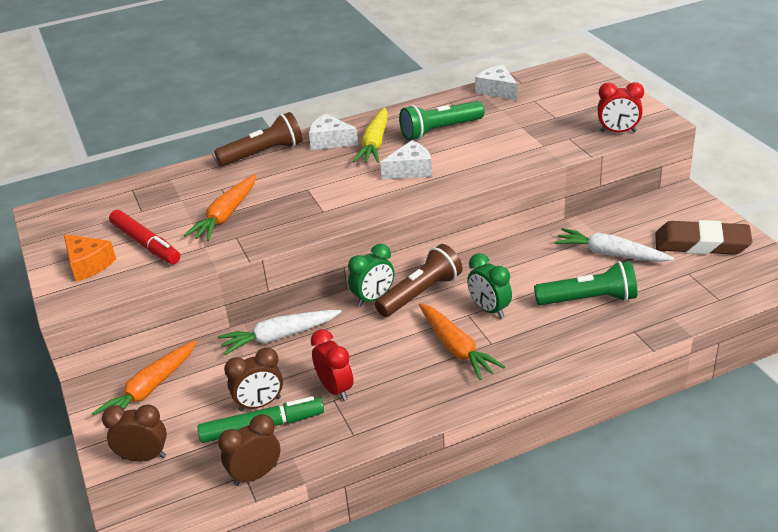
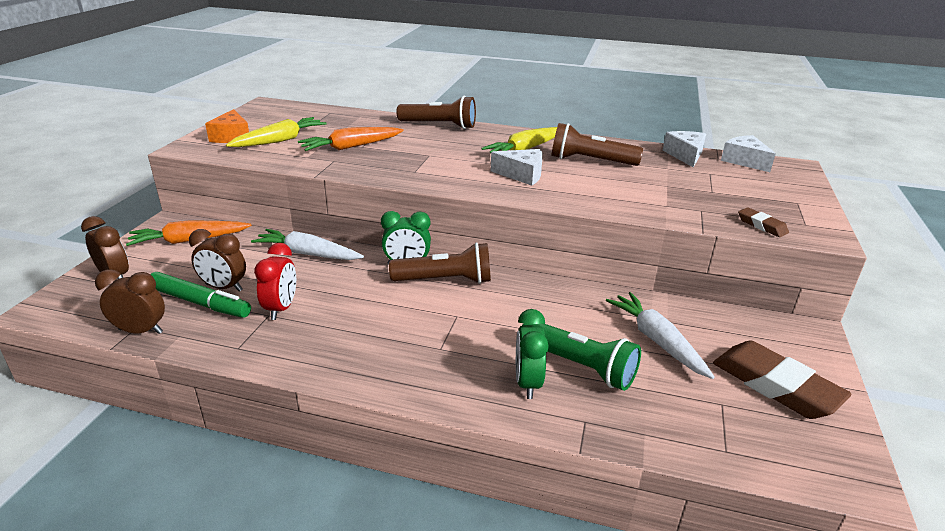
camera: 35 degrees right, 5 degrees down
(145, 244) = (279, 140): red marker -> yellow carrot
(330, 141) = (496, 136): white cheese -> white cheese (744, 161)
(440, 130) = (590, 161): green flashlight -> brown flashlight
(456, 348) = (407, 334): orange carrot -> none
(489, 309) = (479, 322): green clock -> green clock (528, 383)
(618, 132) = (762, 225): red clock -> brown eraser

